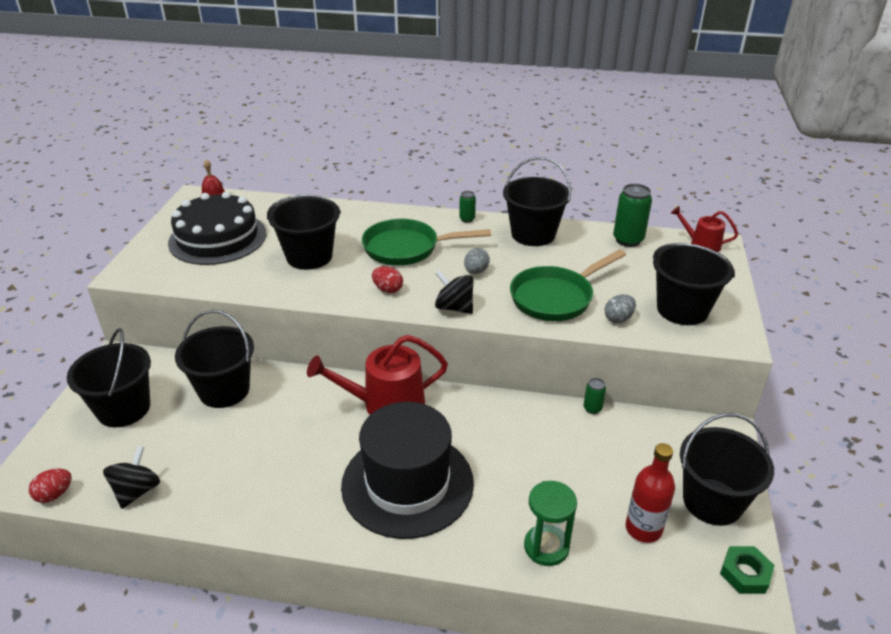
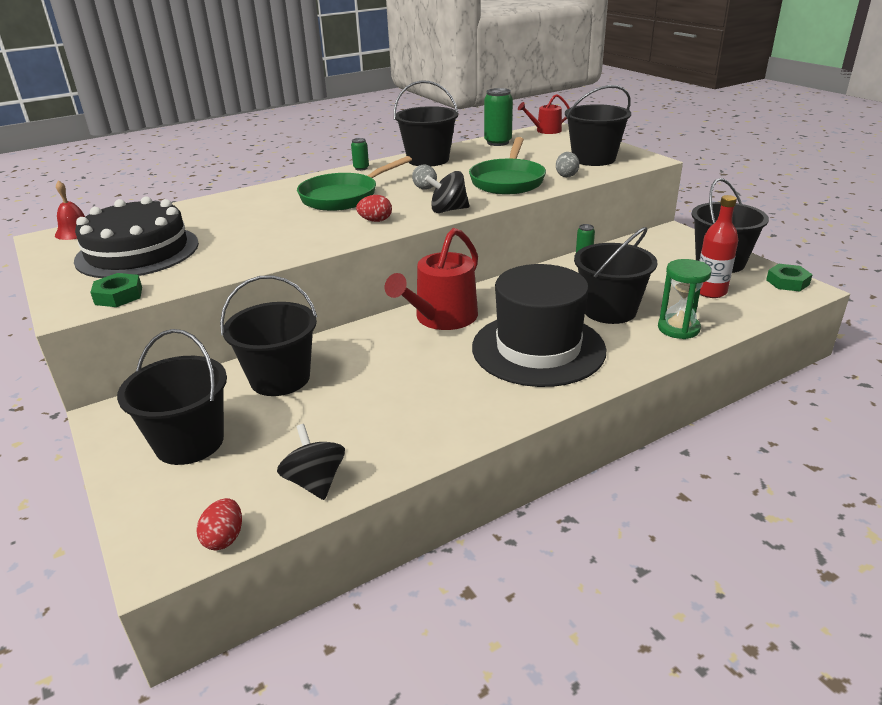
camera: 40 degrees left, 5 degrees down
(158, 276) = (118, 296): none -> green nut
(309, 256) = (263, 229): black bucket -> black bucket (609, 310)

